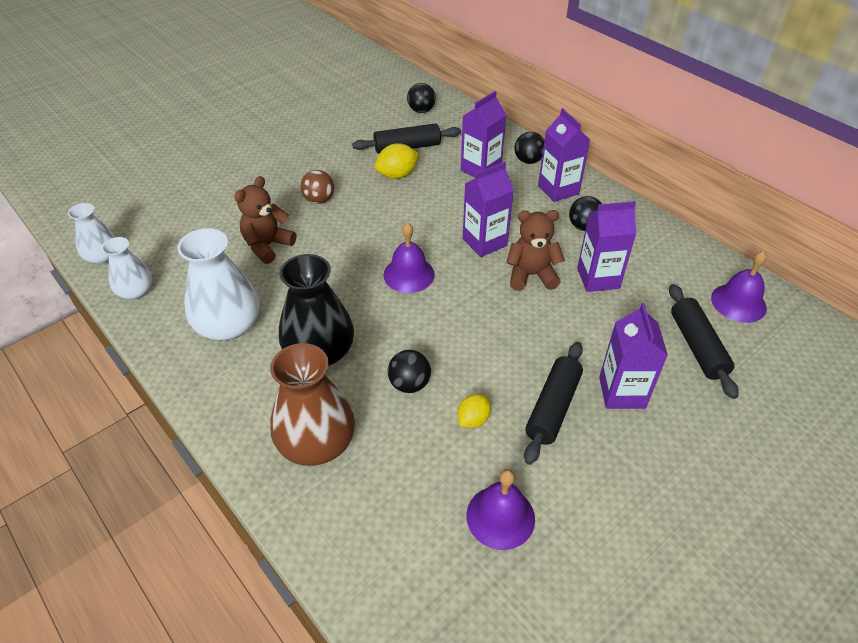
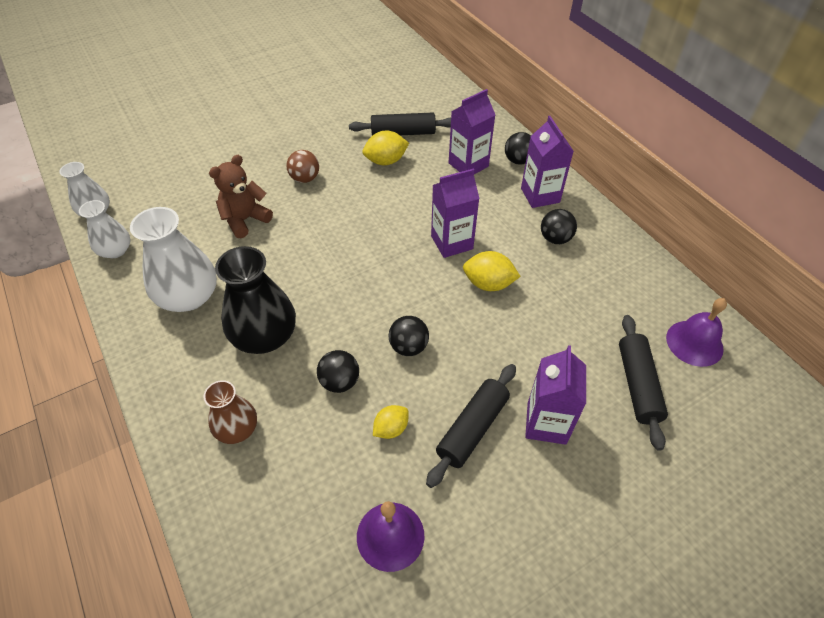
camera: 10 degrees right, 5 degrees up
(316, 443) = (237, 428): brown vase -> brown vase, size x0.59
(409, 274) = (369, 267): purple bell -> none
(421, 110) = (427, 96): black ball -> black ball (408, 347)
(531, 275) = (488, 284): brown teddy bear -> yellow lemon
(598, 278) = (555, 296): purple carton -> none

